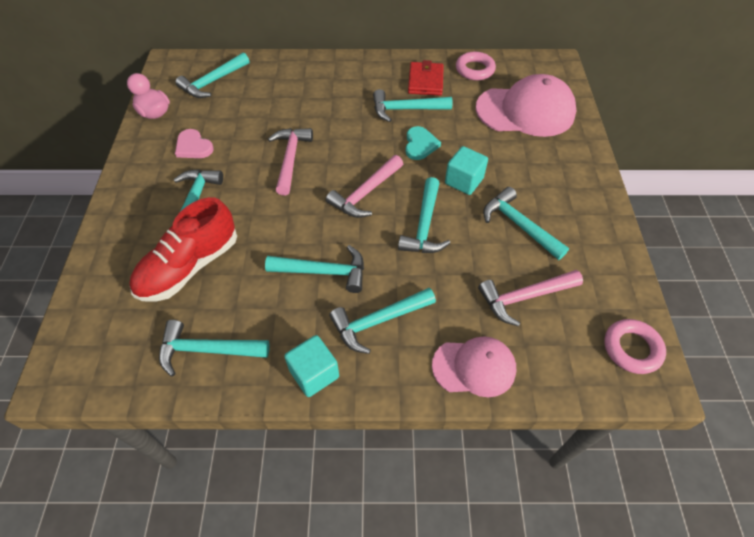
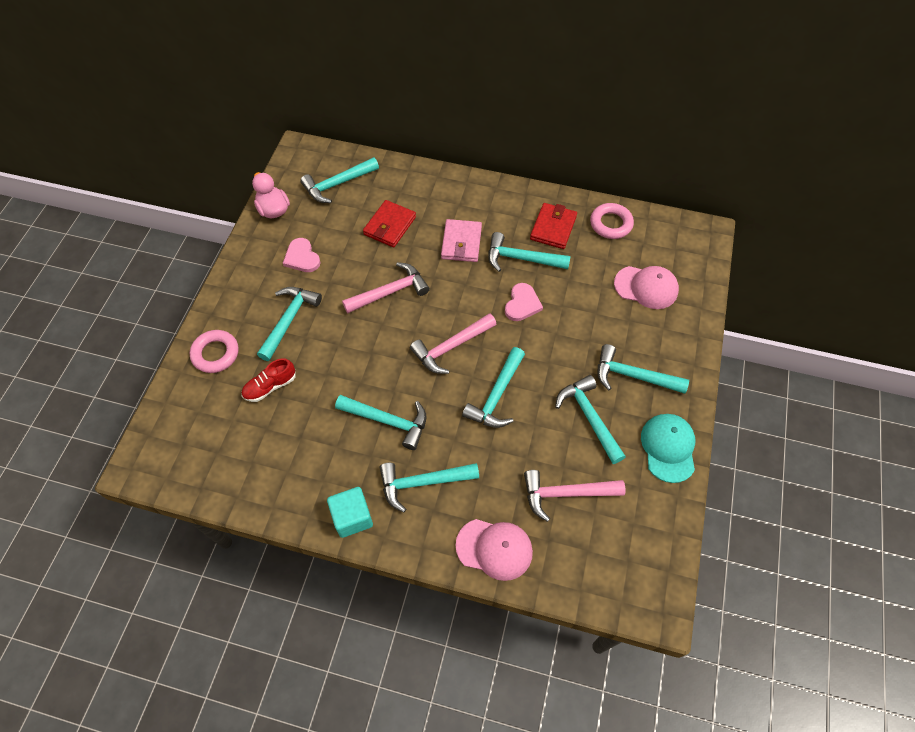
camera: 15 degrees right, 5 degrees up
(189, 267) = (270, 386): red shoe -> red shoe, size x0.53
(207, 350) = (268, 471): turquoise hammer -> turquoise hammer (633, 376)
(273, 106) = (390, 226): none -> red wallet
(290, 159) = (390, 292): pink hammer -> pink hammer turned 45 degrees clockwise
(346, 107) = (461, 243): none -> pink wallet
(420, 145) = (522, 304): turquoise heart -> pink heart
(464, 181) = (552, 356): turquoise cube -> none
(525, 111) = (646, 287): pink cap -> pink cap, size x0.61
(602, 235) = (668, 448): none -> turquoise cap
(632, 348) = (648, 570): pink ring -> pink ring (215, 354)

